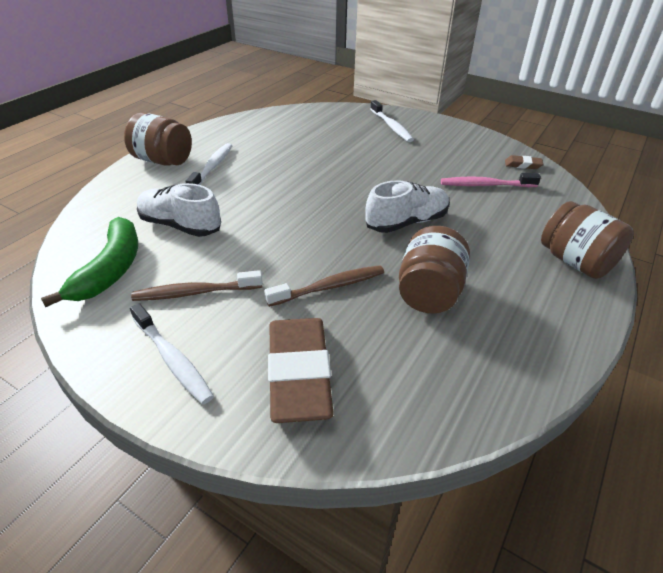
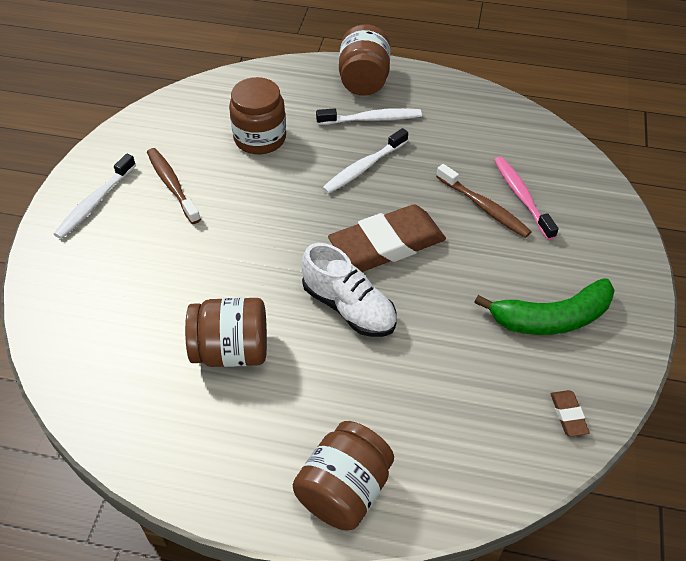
camera: 70 degrees right, 10 degrees up
(111, 269) = (182, 125): green banana -> green banana (551, 318)
(180, 225) = (260, 138): white shoe -> brown jar
(299, 374) = (99, 281): brown eraser -> brown eraser (387, 244)
(329, 287) = (211, 271): brown toothbrush -> brown toothbrush (484, 207)
(391, 126) = (582, 242): white toothbrush -> white toothbrush (363, 167)
(485, 185) = (480, 374): pink toothbrush -> pink toothbrush (521, 197)

